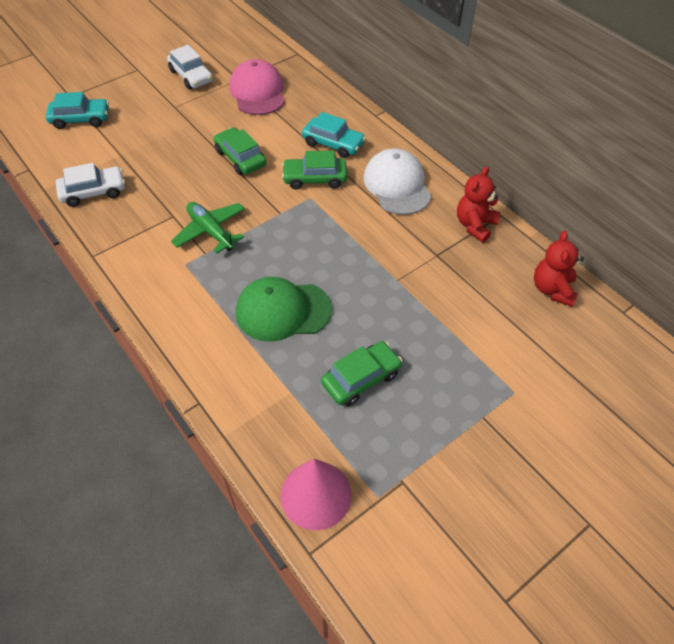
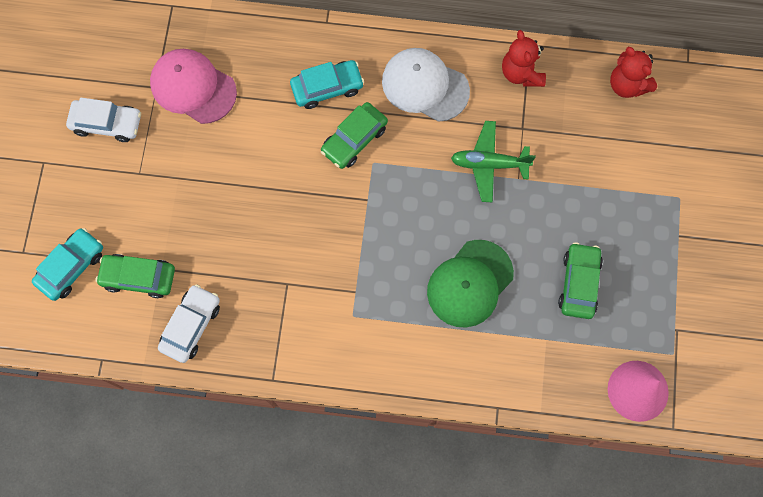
camera: 45 degrees left, 20 degrees up
(210, 231) = (335, 268): green plane -> green plane (489, 164)
(240, 158) = (269, 175): green car -> green car (138, 277)

